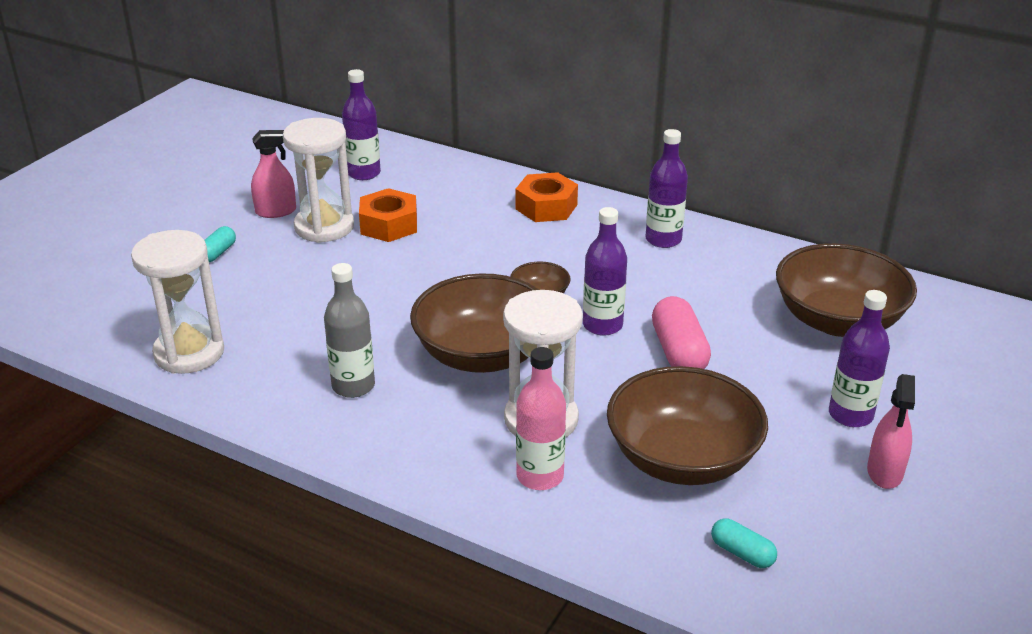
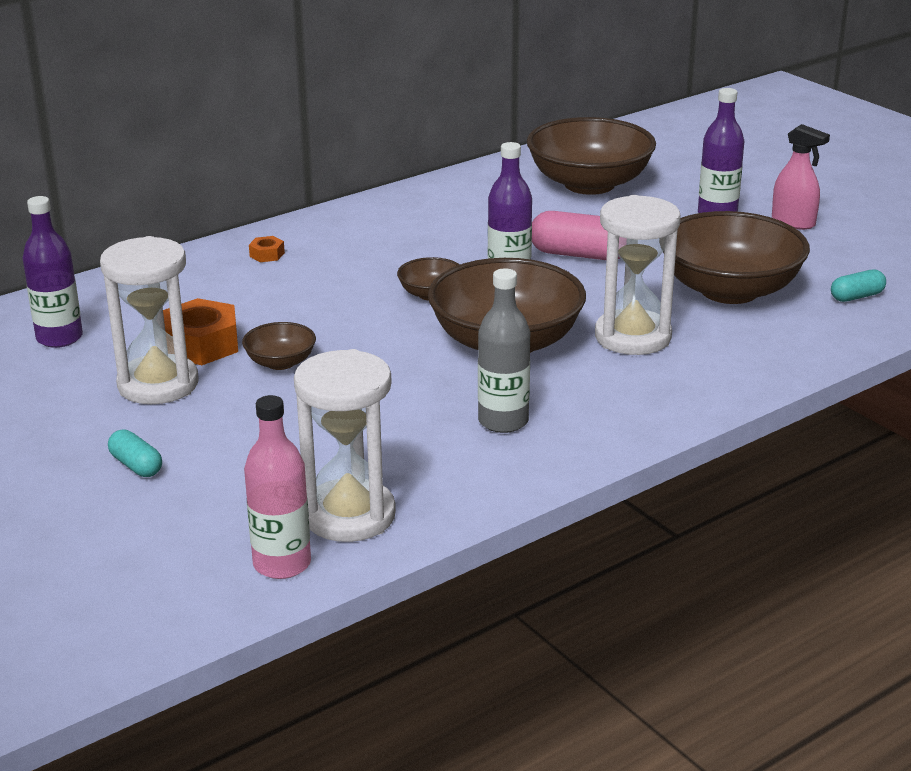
camera: 65 degrees left, 5 degrees down
(276, 211) = (80, 410): pink spray bottle -> none
(384, 263) = (280, 362): none -> brown bowl
(540, 476) = (713, 355): pink bottle -> pink bottle (282, 564)
(546, 207) = (267, 254): orange nut -> orange nut, size x0.47
(663, 239) = (392, 217): purple bottle -> none

